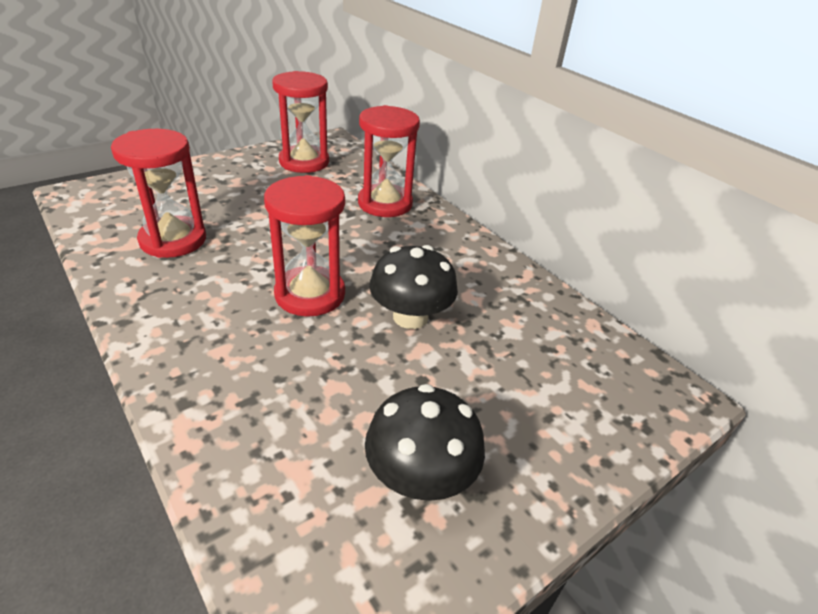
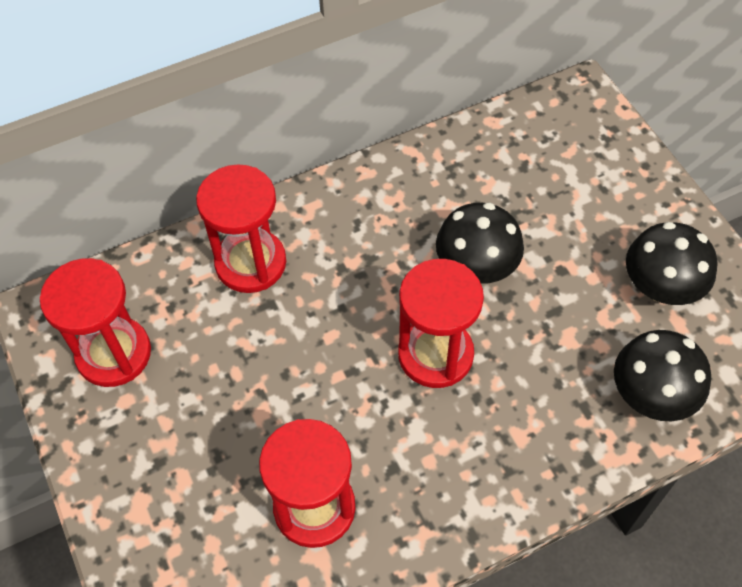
camera: 75 degrees left, 20 degrees up
(262, 463) = (651, 395): none -> black mushroom

